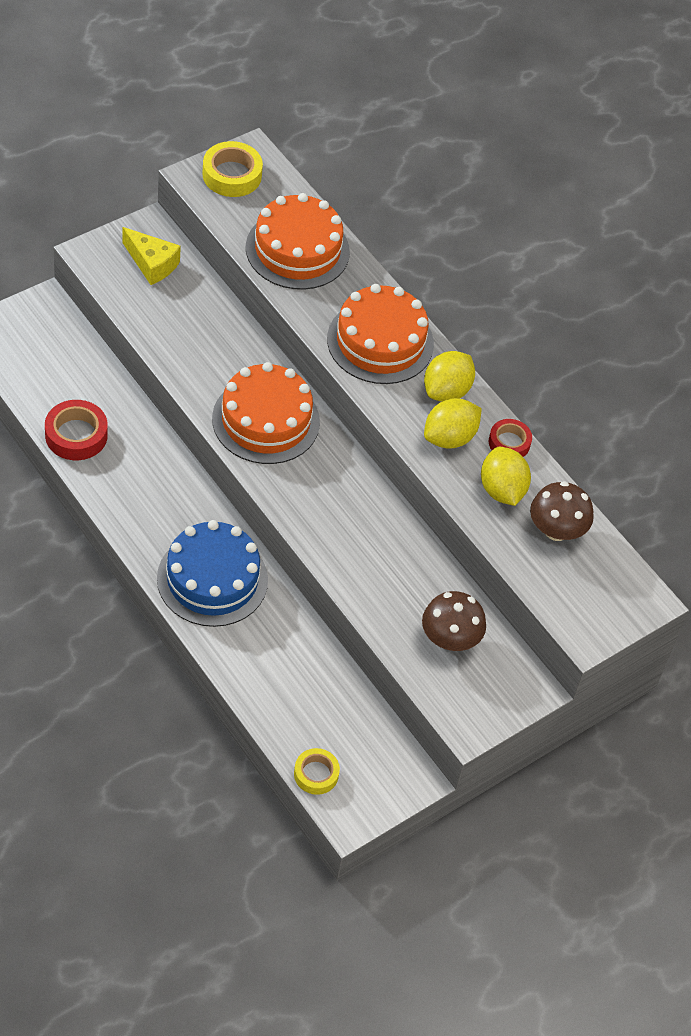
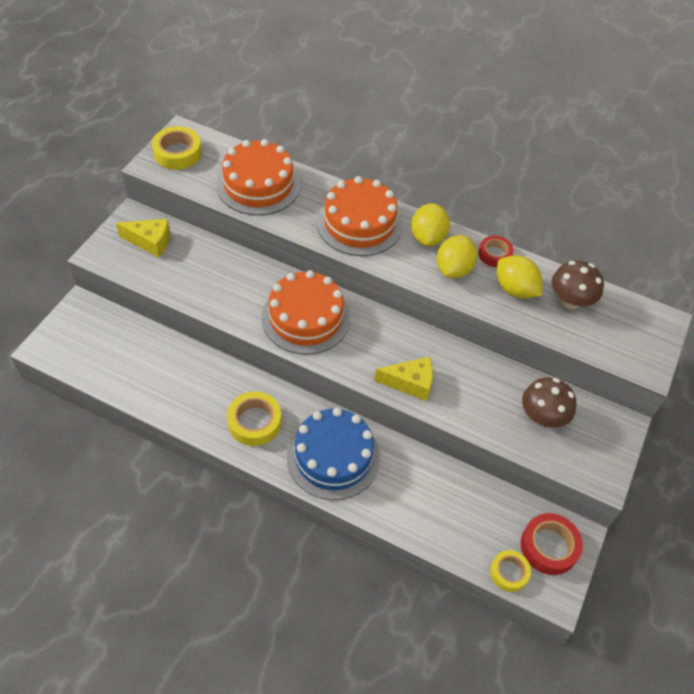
camera: 25 degrees left, 0 degrees up
(76, 435) = (162, 395): red tape -> red tape (549, 547)
(153, 506) = (254, 422): none -> yellow tape
(331, 538) = (410, 383): none -> yellow cheese

